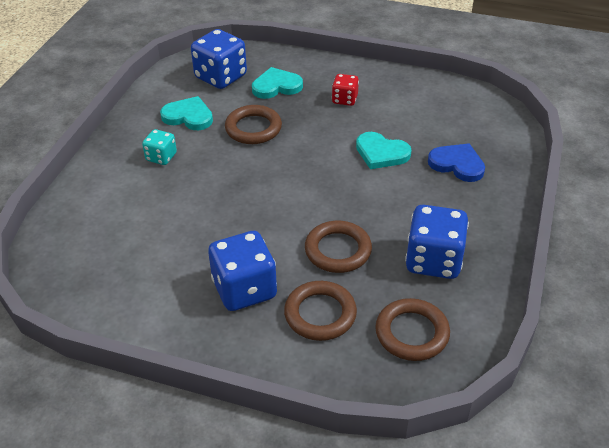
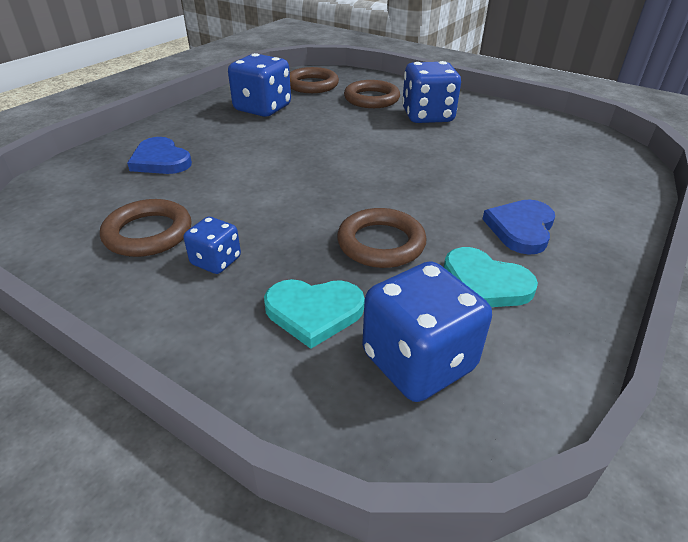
camera: 165 degrees left, 5 degrees down
(161, 157) = (521, 228): turquoise dice -> blue heart
(338, 250) = (337, 124): brown ring -> brown ring (148, 233)
(344, 99) = (216, 261): red dice -> blue dice
(381, 153) = (231, 184): turquoise heart -> none

